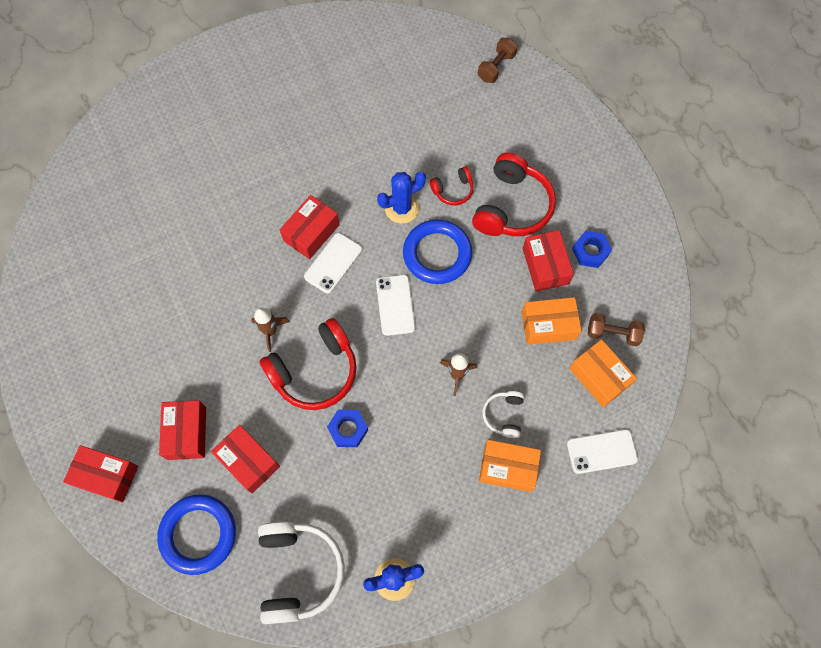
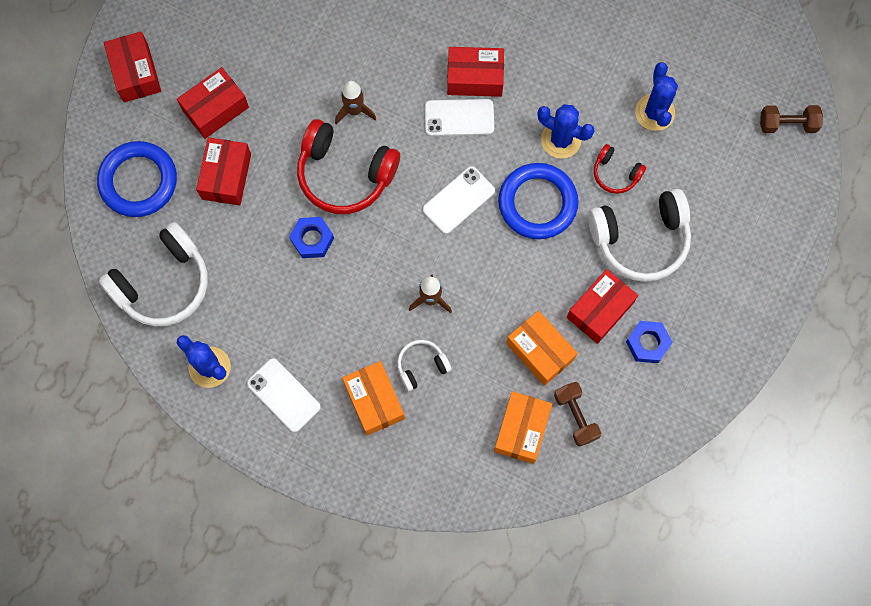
camera: 55 degrees right, 5 degrees up
(427, 137) = (655, 112): none -> blue cactus
(512, 206) = (640, 239): red headphones -> white headphones
(601, 451) = (449, 476): white phone -> white phone (283, 395)

